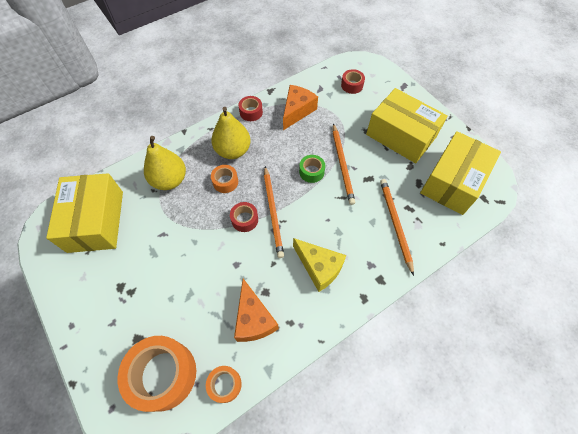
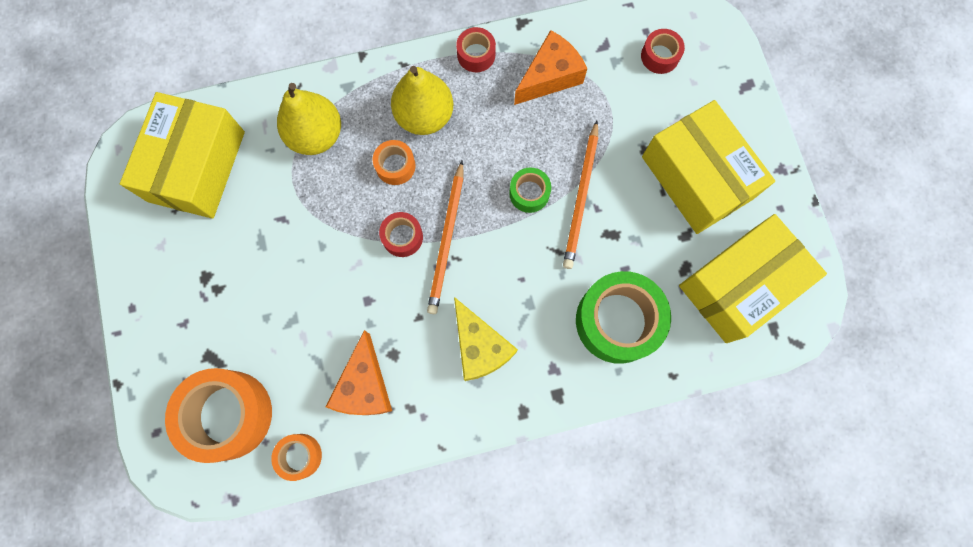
camera: 20 degrees right, 15 degrees up
(395, 224) = (617, 321): orange pencil -> green tape

